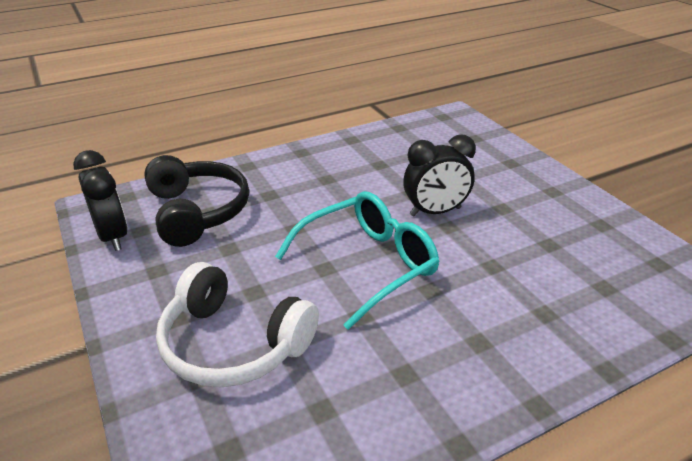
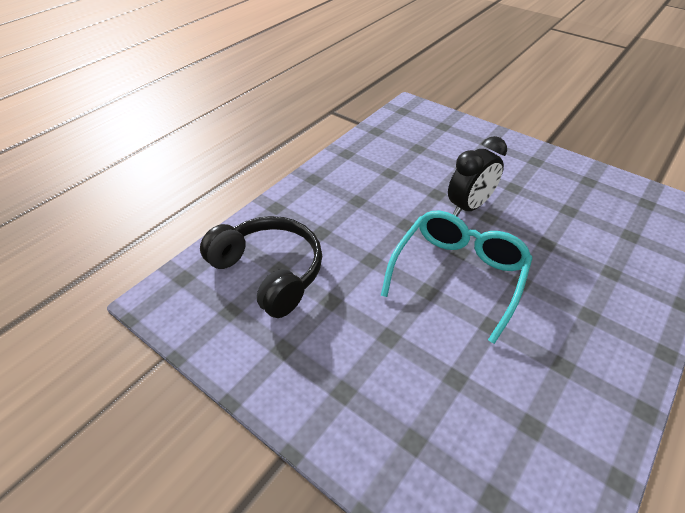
camera: 25 degrees left, 10 degrees up
(113, 236) = (208, 328): black clock -> none
(233, 344) = (414, 396): white headphones -> none

